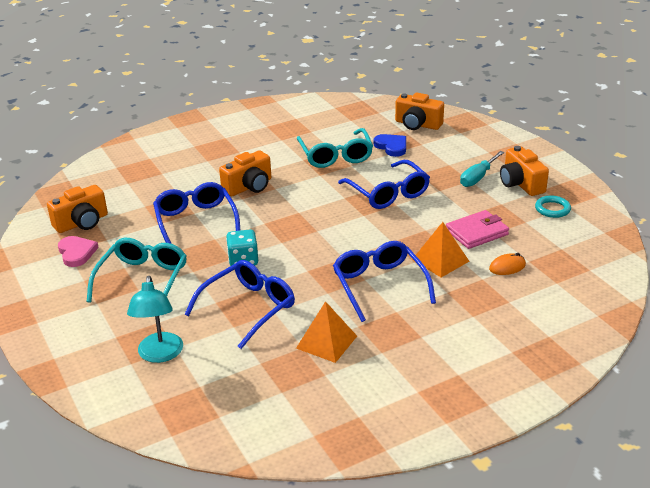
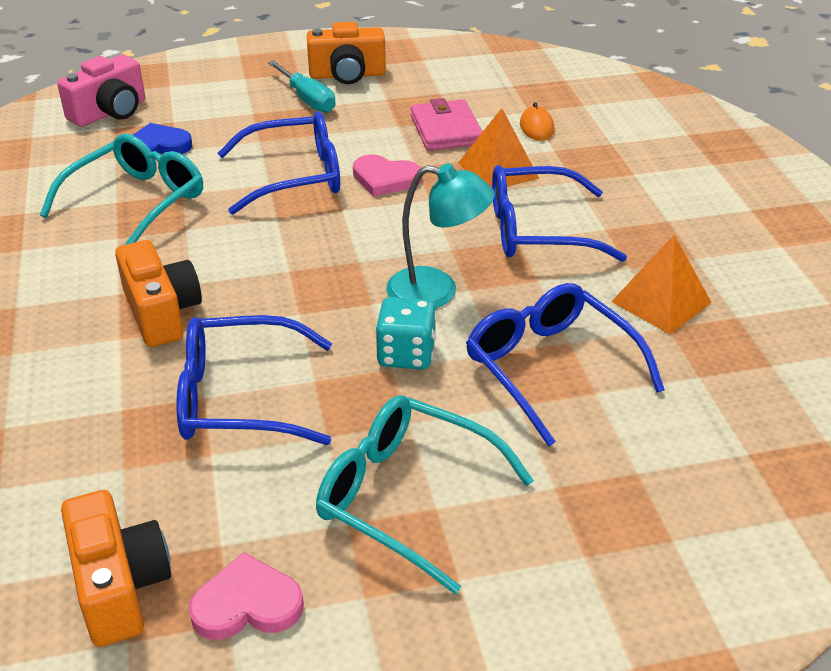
camera: 75 degrees left, 5 degrees up
(160, 355) = (655, 495): turquoise lamp -> turquoise lamp (437, 291)
(335, 156) = (136, 202): turquoise glasses -> turquoise glasses turned 60 degrees counterclockwise
(404, 222) = (385, 179): none -> pink heart
(417, 124) = (110, 112): orange camera -> pink camera
(552, 209) = (422, 69): turquoise ring -> none

